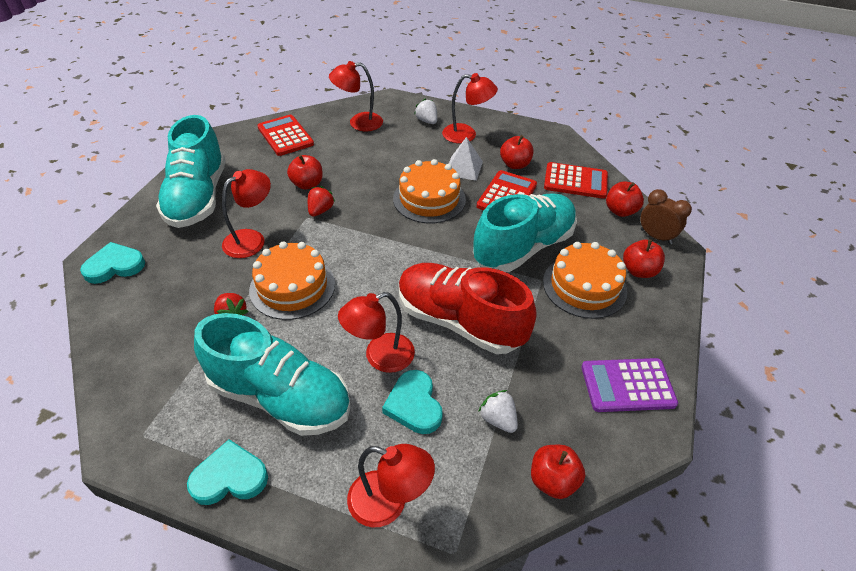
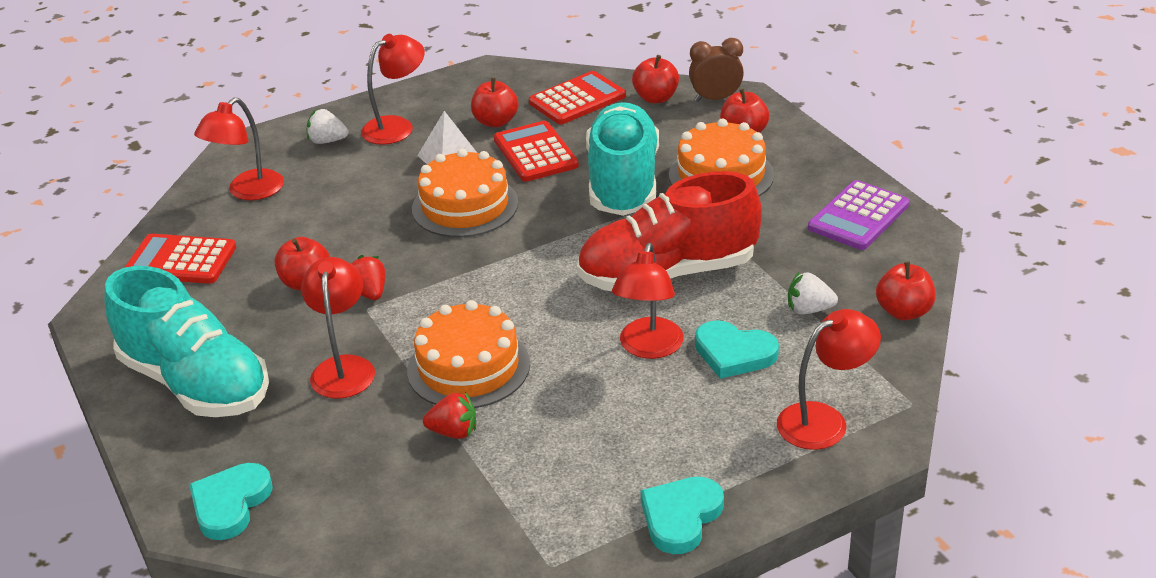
camera: 45 degrees left, 10 degrees down
(280, 397) = (619, 440): turquoise shoe -> none

